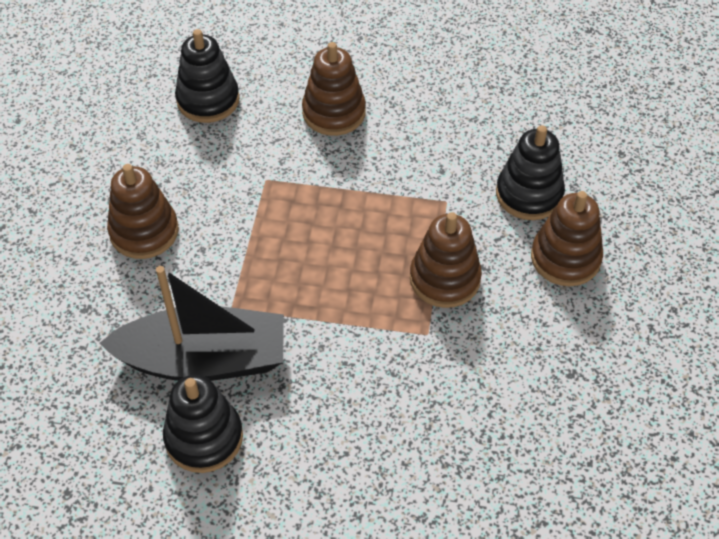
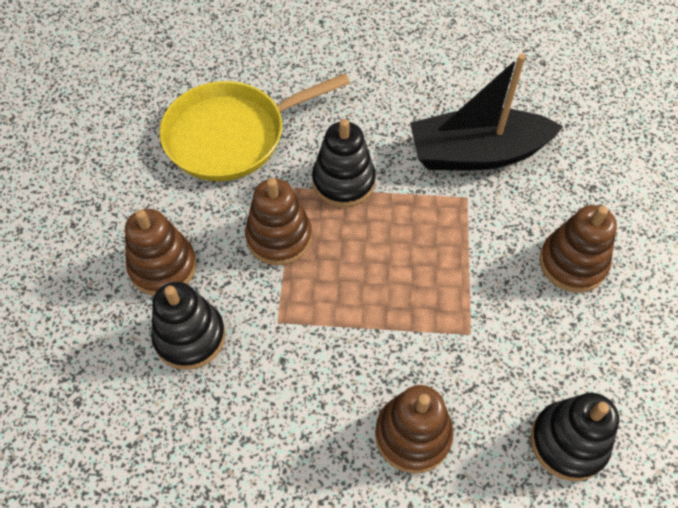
camera: 175 degrees right, 5 degrees up
(204, 437) = (459, 100): black stacking toy -> black stacking toy (343, 182)
(505, 407) = (231, 136): none -> yellow pan

